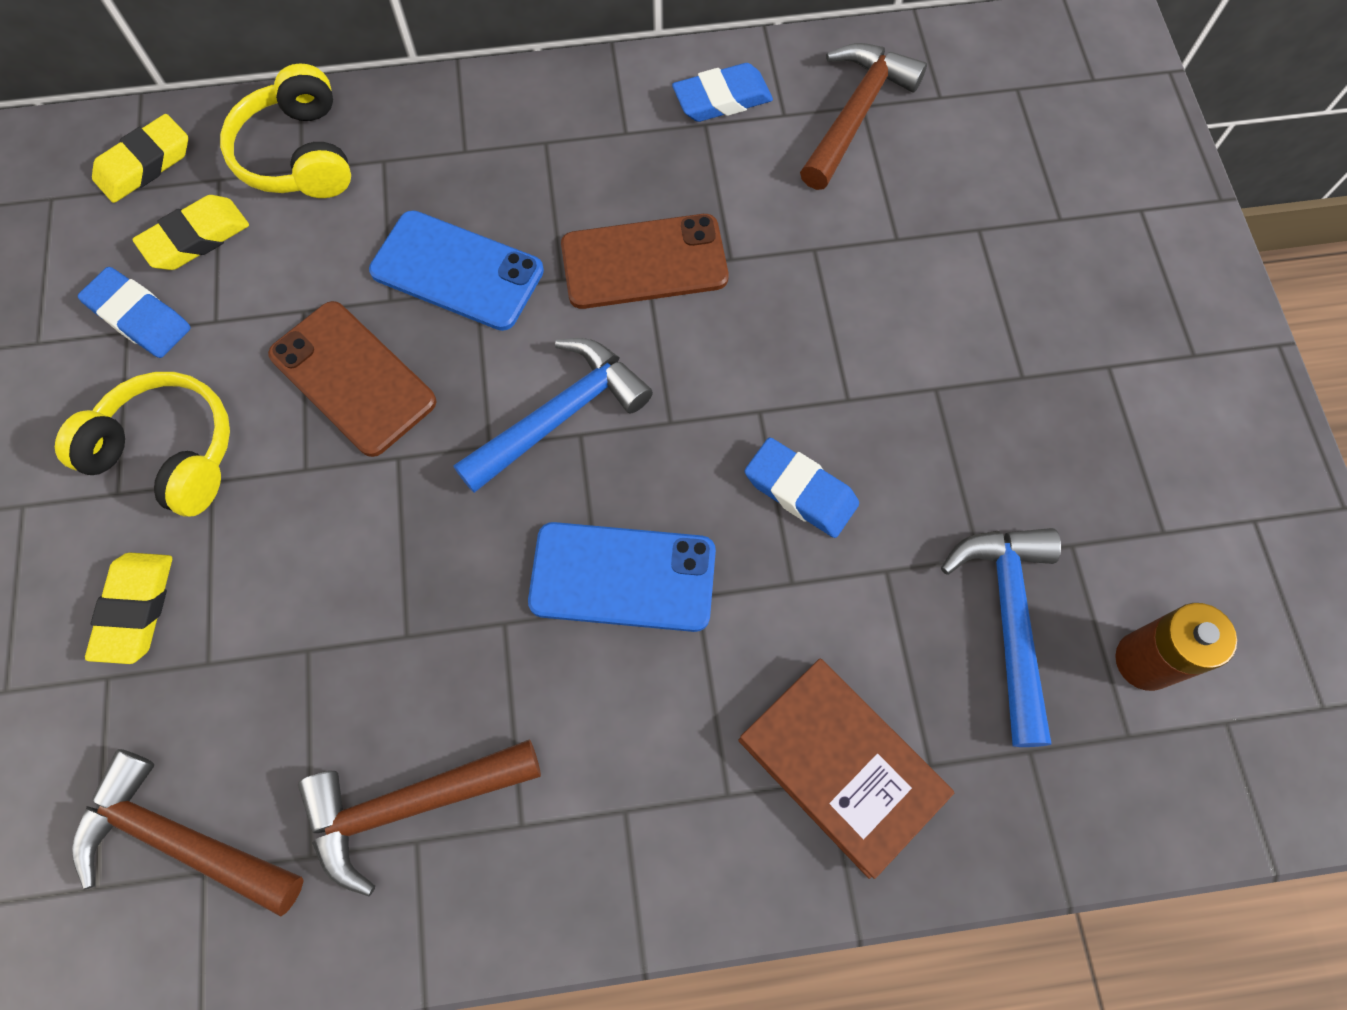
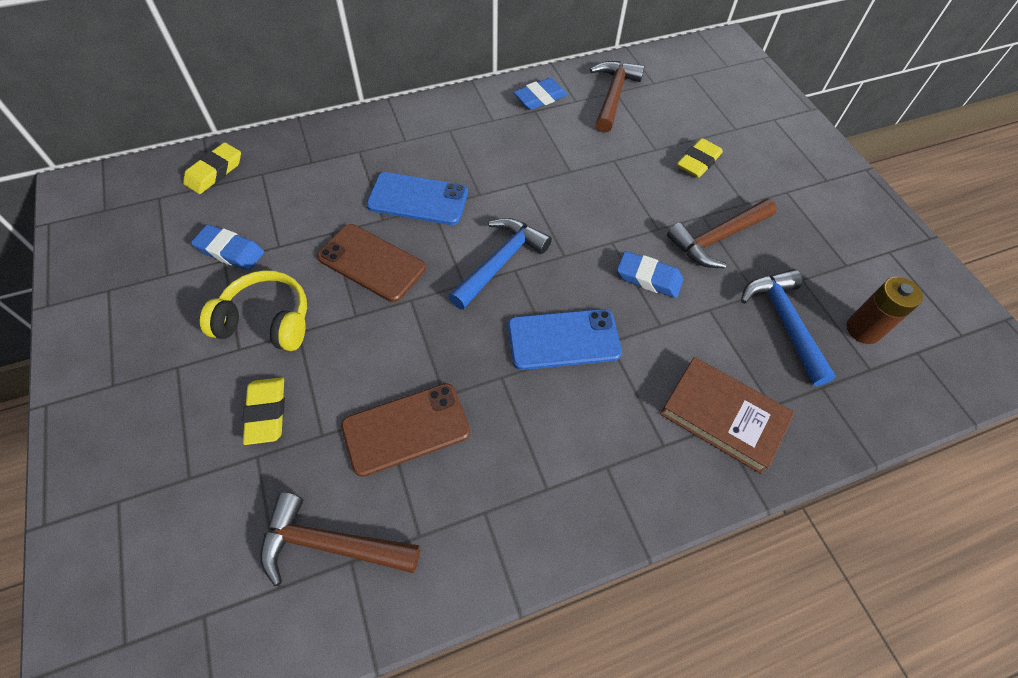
camera: 15 degrees left, 10 degrees down
(196, 238) = (256, 205): yellow eraser -> yellow eraser (698, 162)
(298, 155) = (307, 155): yellow headphones -> none
(410, 804) = (474, 491): brown hammer -> brown hammer (717, 238)
(644, 262) = (523, 179): brown phone -> brown phone (406, 429)

